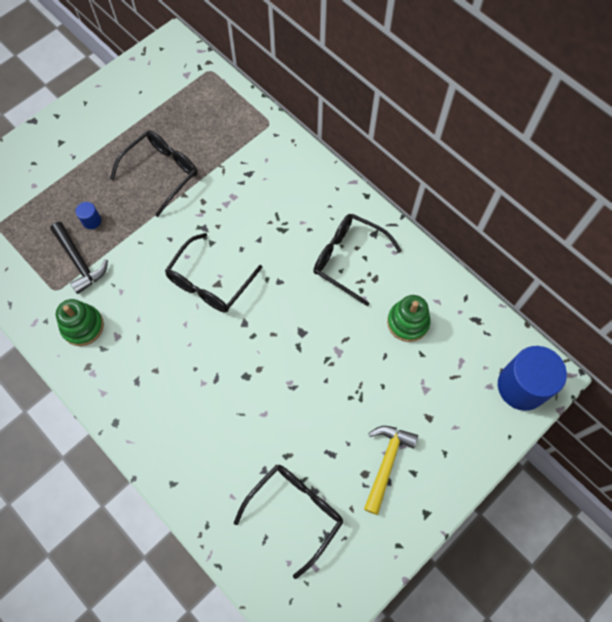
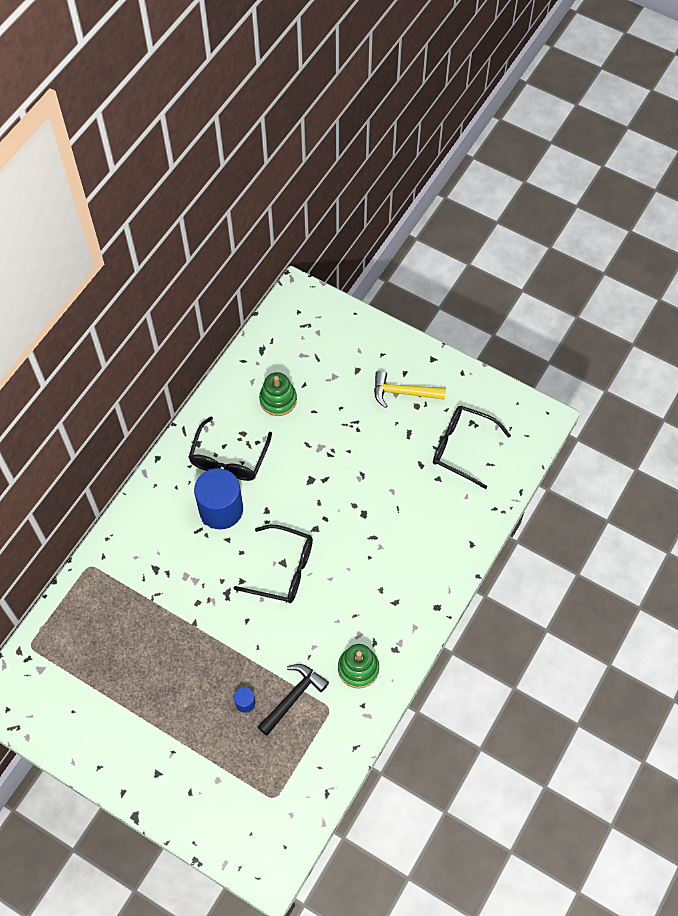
camera: 105 degrees left, 5 degrees down
(162, 172) = (172, 653): black glasses -> none
(521, 386) = (311, 310): blue cylinder -> blue cylinder (221, 509)

